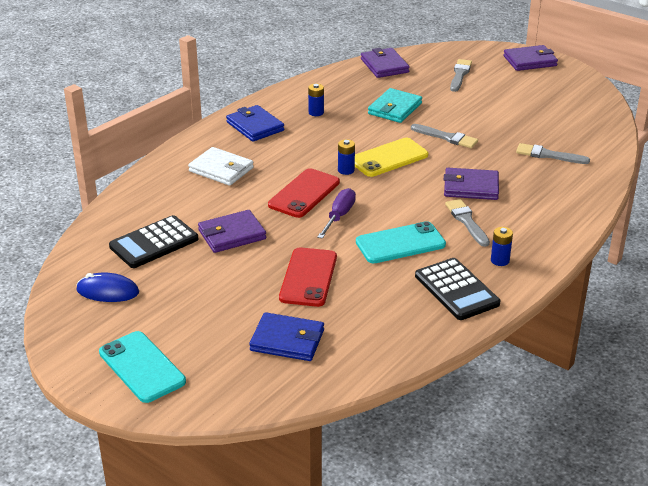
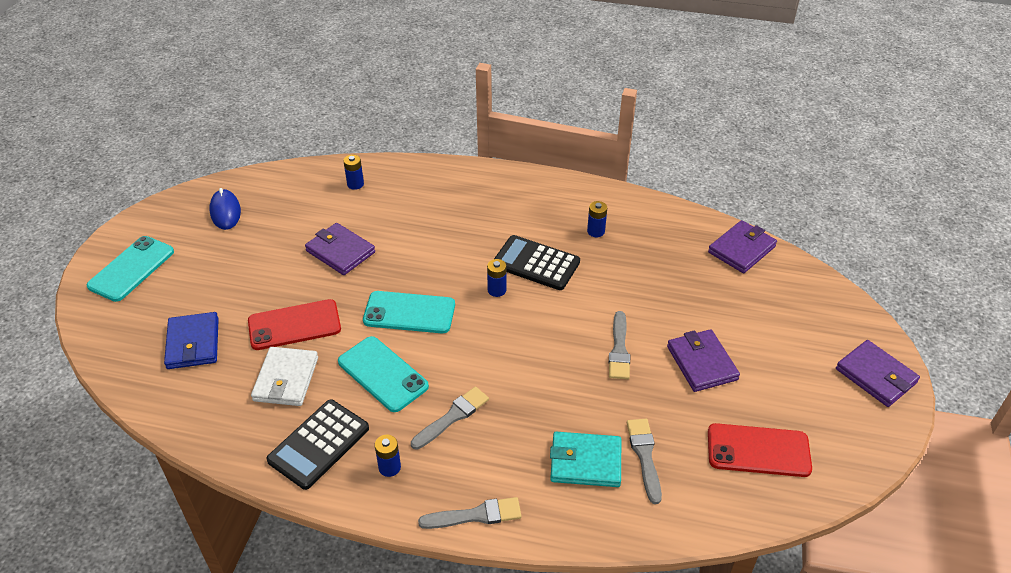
camera: 65 degrees right, 10 degrees up
(143, 208) = (355, 184): none -> blue battery
(154, 243) = (305, 210): black calculator -> black calculator (536, 263)
(221, 169) = (444, 206): white wallet -> white wallet (286, 379)
(255, 126) = (537, 200): blue wallet -> none
(304, 193) = (435, 274): red phone -> red phone (758, 450)
(339, 216) = (409, 312): purple screwdriver -> turquoise phone
(388, 158) = (542, 315): yellow phone -> none
(395, 108) = (651, 287): turquoise wallet -> turquoise wallet (585, 462)
(460, 74) = (777, 319): grey brush -> grey brush (475, 515)
(471, 187) = (525, 401): purple wallet -> purple wallet (702, 363)

